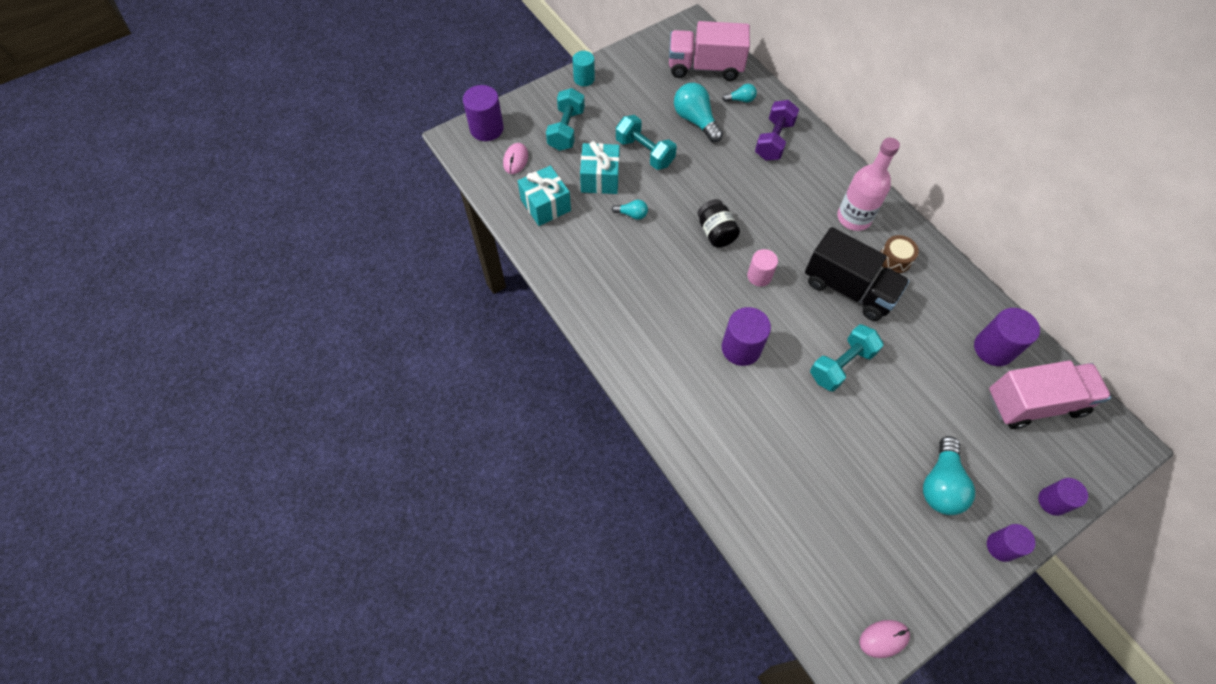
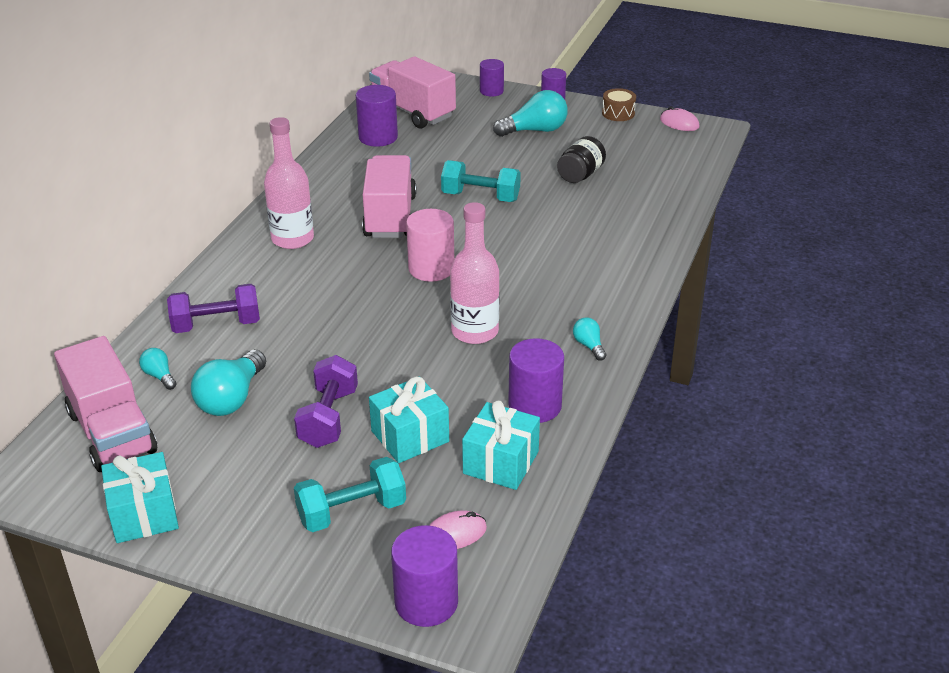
camera: 125 degrees left, 25 degrees down
(584, 79) = (228, 547): turquoise cylinder -> none
(632, 59) = (144, 514): none -> turquoise gift
(632, 214) = (440, 384): turquoise light bulb -> turquoise light bulb (589, 346)
(645, 152) = (328, 418): turquoise dumbbell -> purple dumbbell
(669, 260) = (475, 331): none -> pink bottle
(716, 232) = (403, 315): black jar -> black jar (580, 175)
(741, 348) = (527, 250): purple cylinder -> purple cylinder (535, 406)
(759, 276) = (431, 268): pink cylinder -> pink cylinder, size x1.53
(848, 288) = (390, 216): black truck -> pink truck
(894, 259) = (326, 203): brown drum -> brown drum (618, 113)

